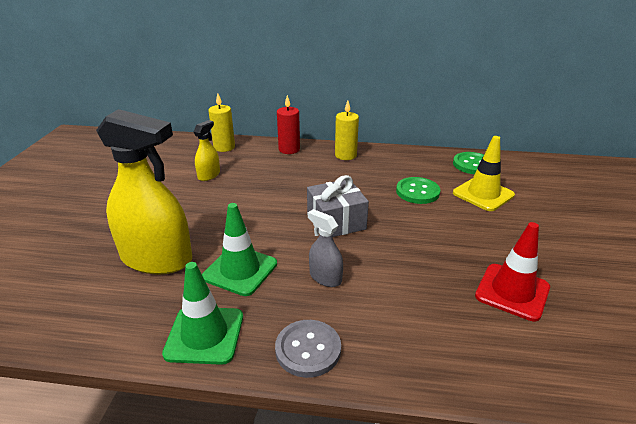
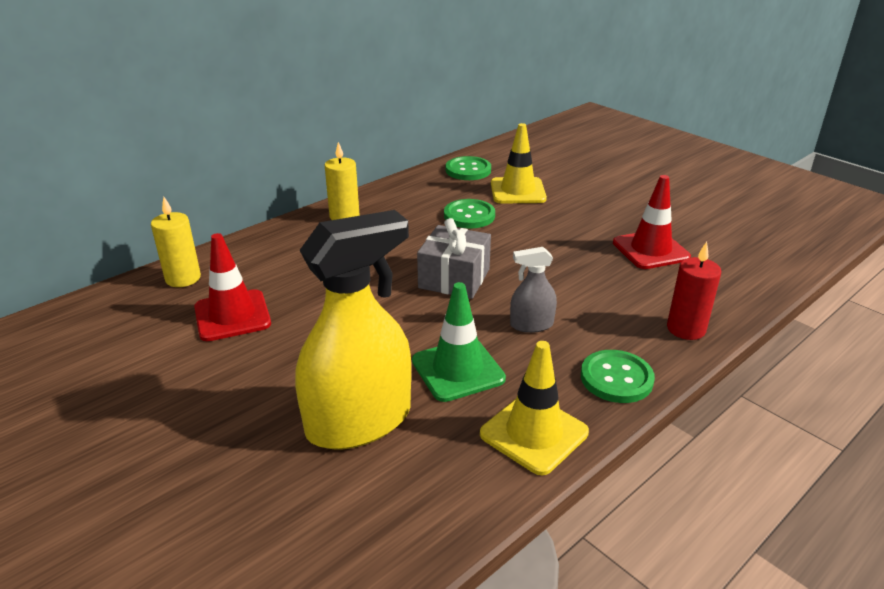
camera: 50 degrees left, 0 degrees up
(204, 335) = (534, 433): green traffic cone -> yellow traffic cone
(209, 175) = (232, 316): yellow spray bottle -> red traffic cone
(289, 149) = (271, 240): red candle -> red candle (686, 329)
(308, 349) = (616, 378): grey button -> green button

